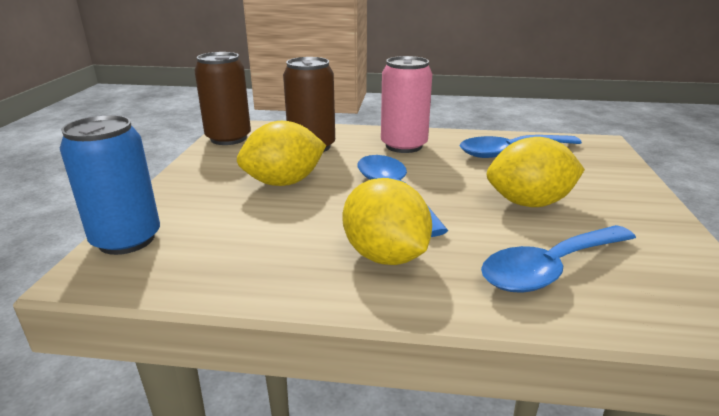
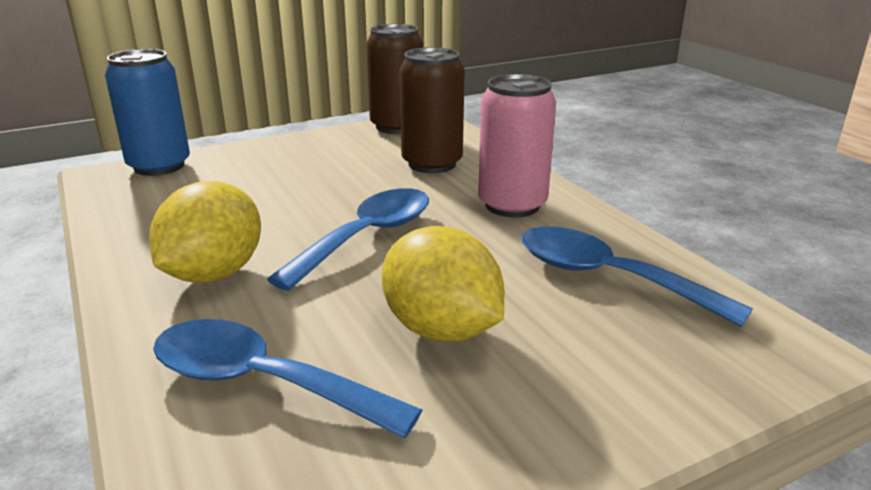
camera: 55 degrees right, 0 degrees up
(284, 182) = (326, 181): yellow lemon -> none

